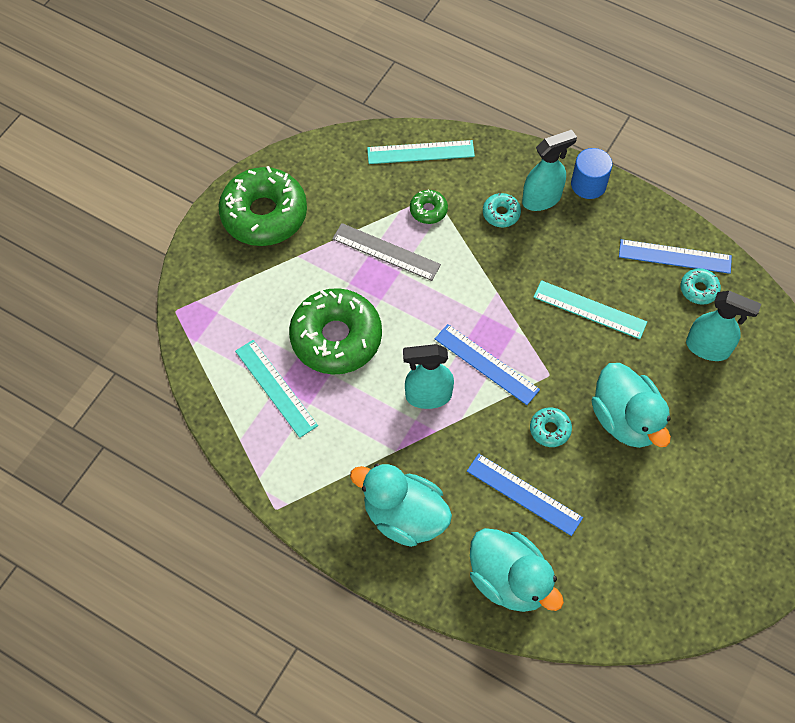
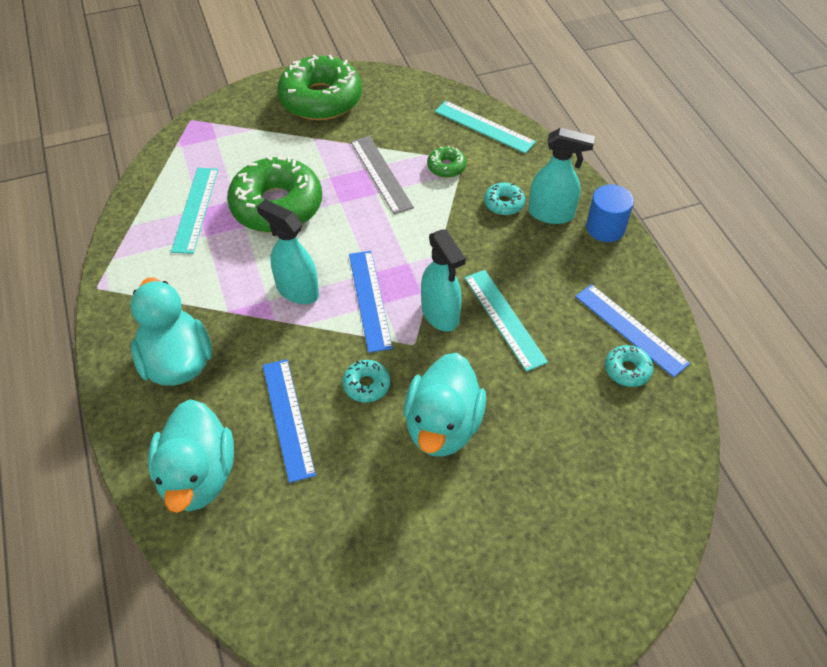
camera: 40 degrees right, 10 degrees down
(708, 348) = (586, 423): turquoise spray bottle -> turquoise spray bottle (440, 314)

